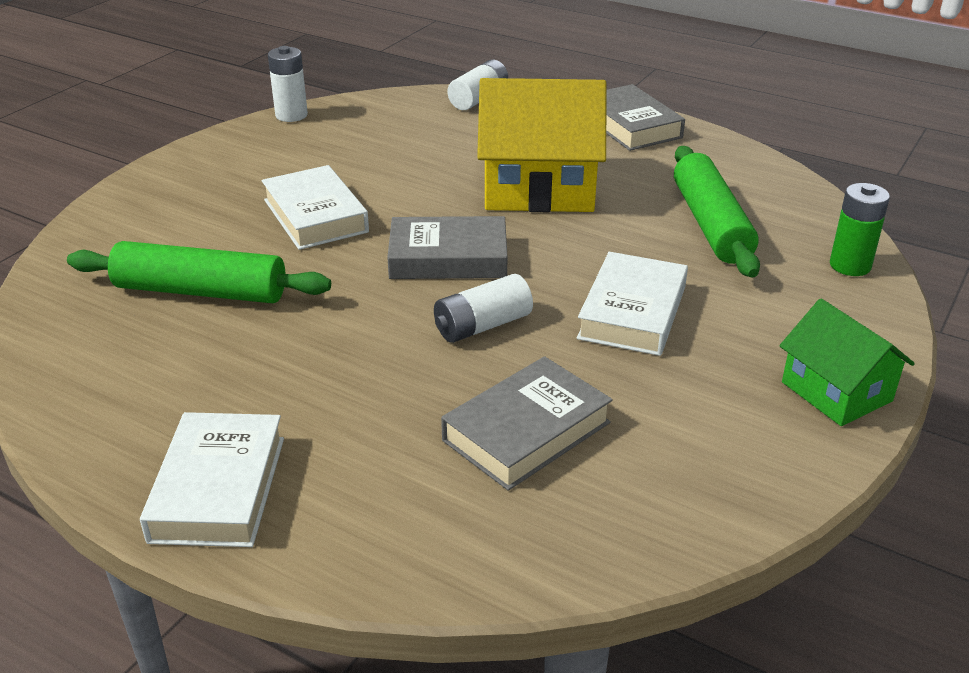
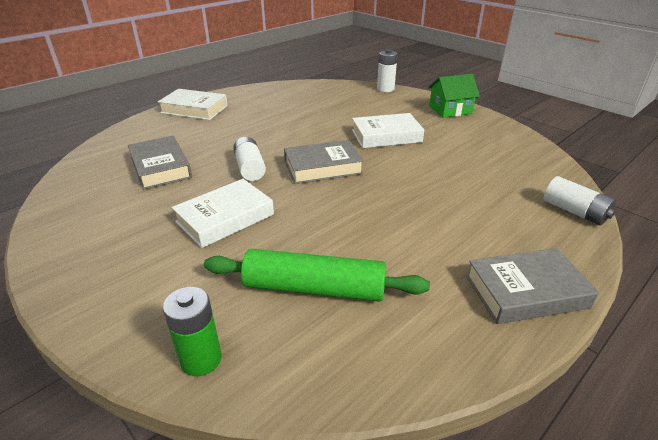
camera: 105 degrees right, 0 degrees up
(201, 292) = (325, 109): green rolling pin -> none
(291, 115) = (525, 137): white battery -> white battery (385, 89)
(448, 258) = (323, 167): grey book -> grey book turned 60 degrees clockwise
(538, 187) = (402, 213): yellow house -> none
(632, 312) = (225, 218): white book -> white book turned 75 degrees counterclockwise
(836, 392) = (78, 279): green house -> green house (450, 110)

